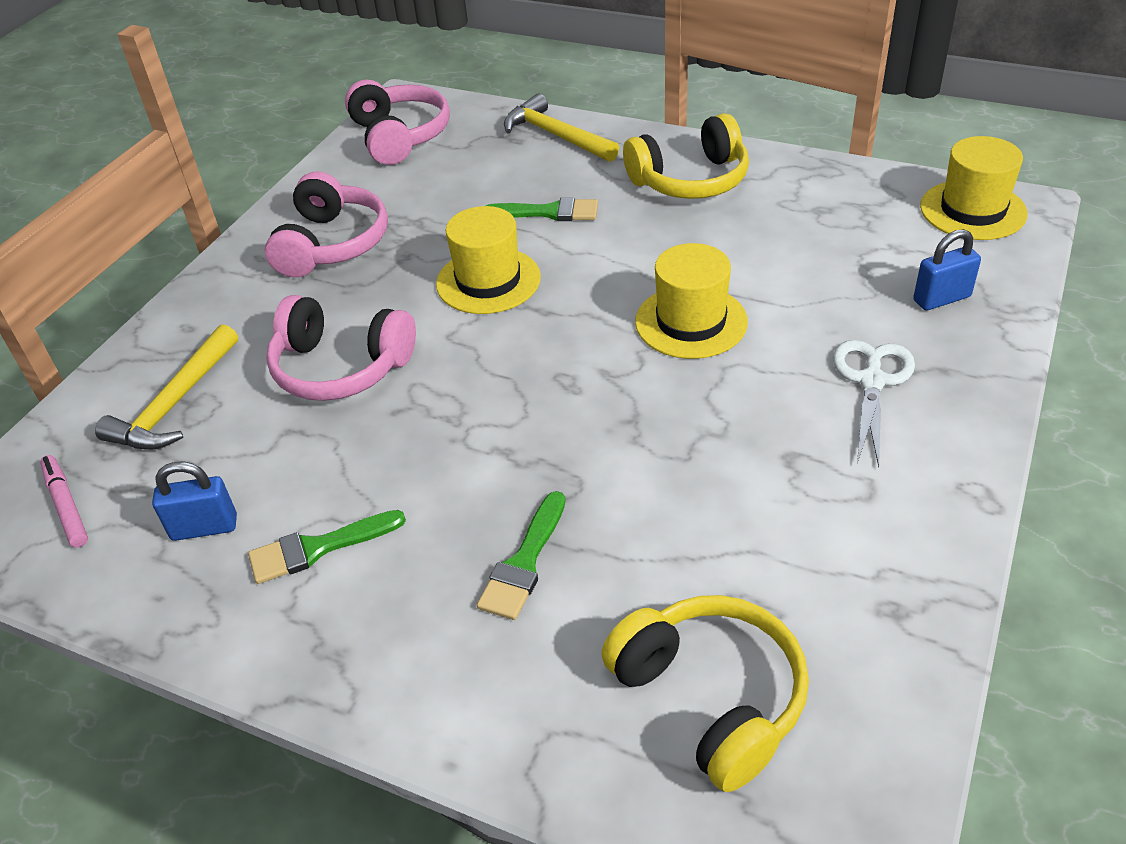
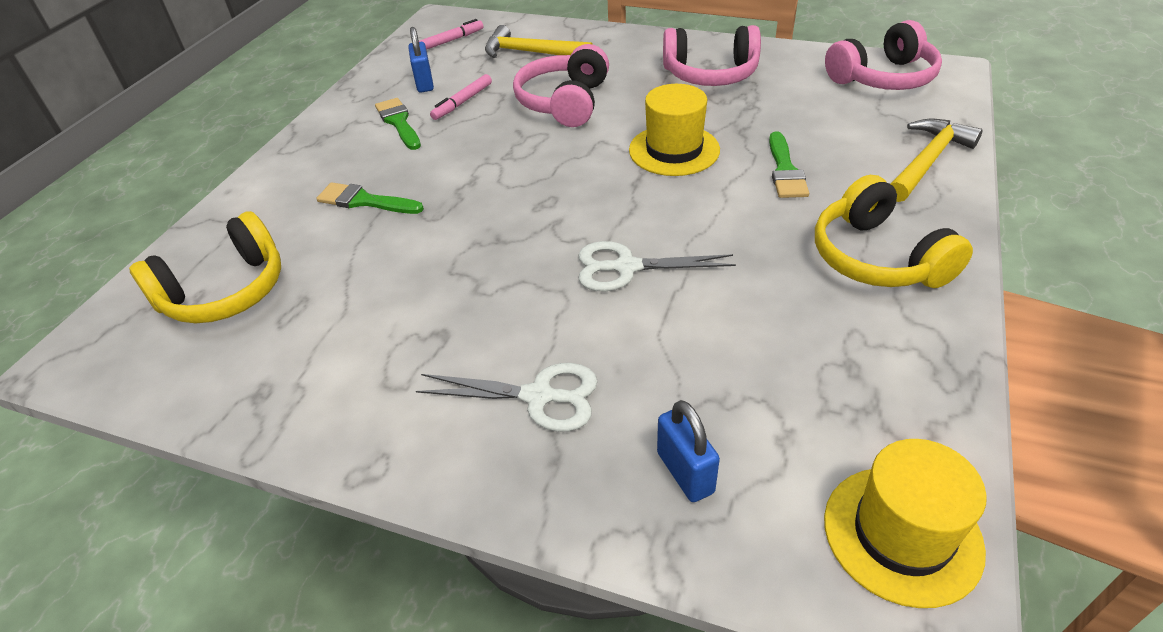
camera: 85 degrees right, 0 degrees up
(290, 474) = (462, 102): none -> pink marker
(691, 322) = (627, 267): yellow hat -> white scissors

